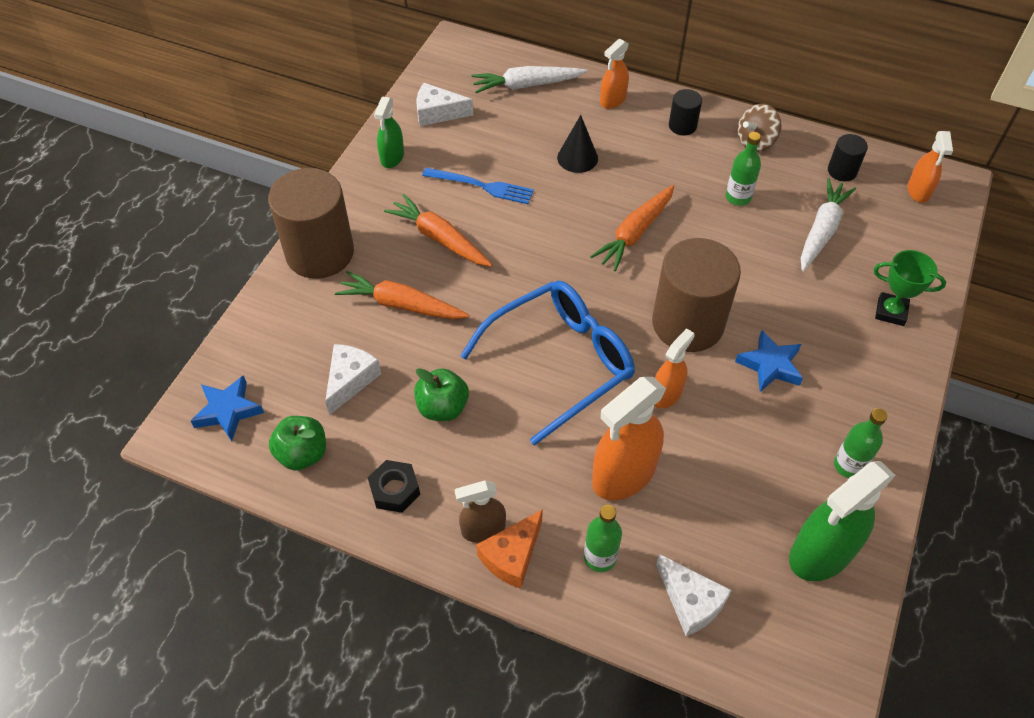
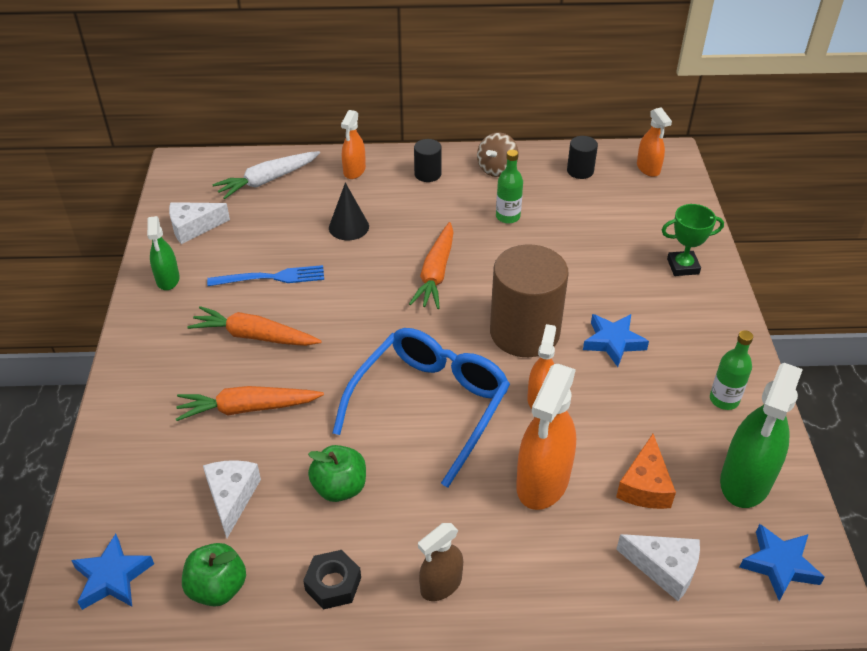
camera: 25 degrees left, 10 degrees down
(320, 253) = (137, 389): brown cylinder -> none
(512, 556) = (482, 598): orange cheese -> orange cheese (645, 486)
(600, 557) = (563, 564): green bottle -> none
(804, 646) = (779, 565): none -> blue star
(821, 231) = (591, 222): white carrot -> none

